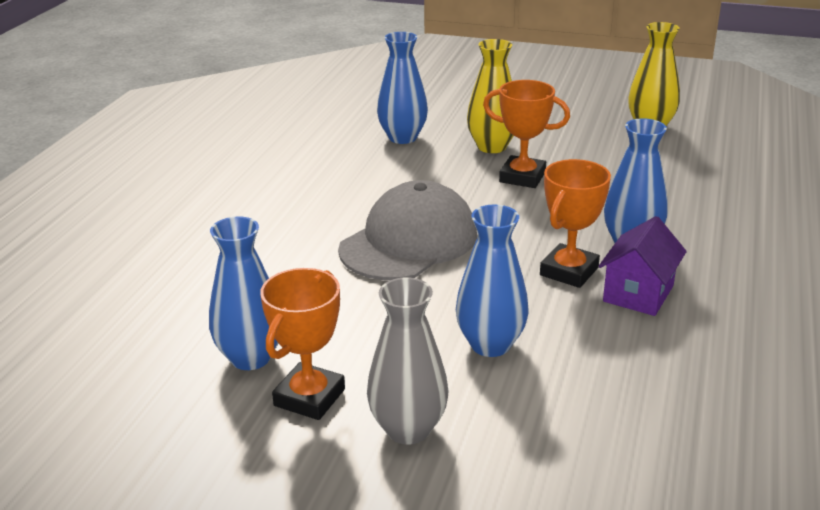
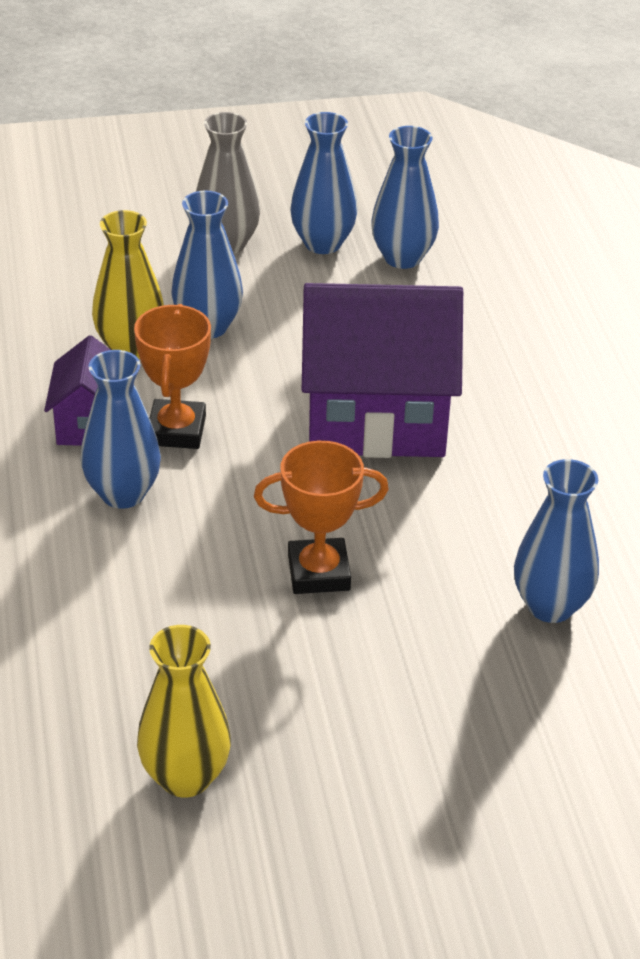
camera: 150 degrees right, 10 degrees up
(309, 397) = (322, 243): orange trophy -> blue vase
(409, 242) = (376, 417): grey cap -> purple house
(492, 147) = (405, 628): yellow vase -> yellow vase (130, 347)

